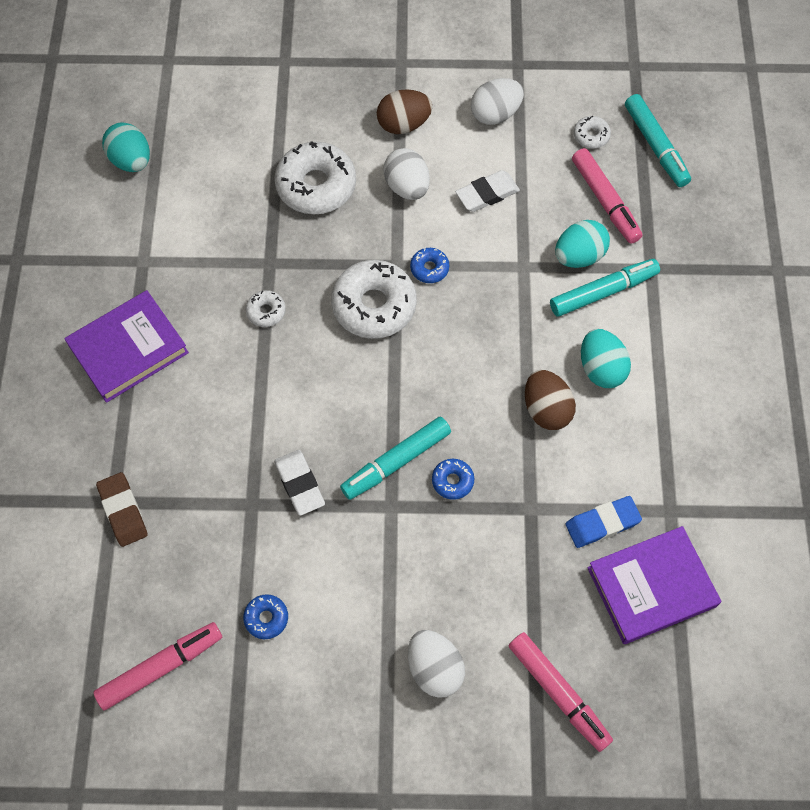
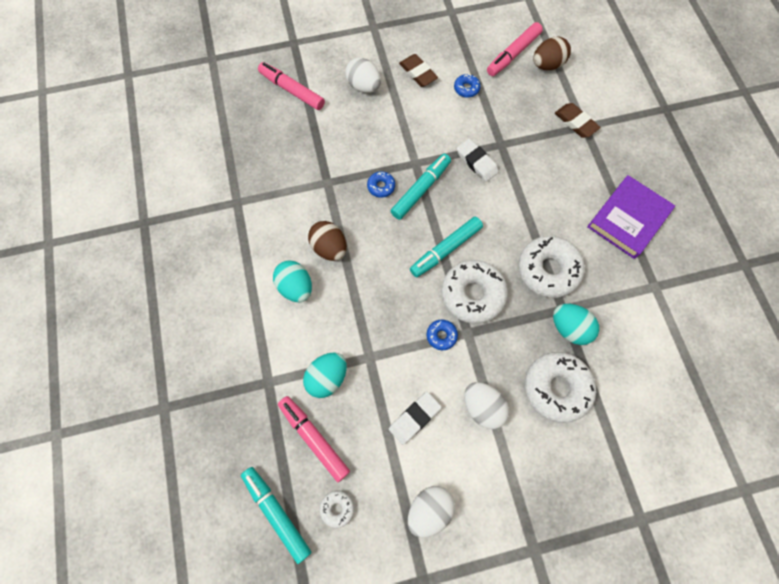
camera: 165 degrees right, 5 degrees up
(131, 161) = (714, 371): turquoise egg -> turquoise egg (569, 328)
(266, 311) = (548, 270): white donut -> white donut, size x2.14
(335, 672) = (418, 73): none -> brown eraser
(403, 124) = (507, 473): brown egg -> brown egg (547, 65)
(602, 523) = (280, 184): blue eraser -> none
(603, 292) = (303, 350): turquoise marker -> turquoise marker (445, 250)
(651, 587) = (244, 155): purple book -> none

